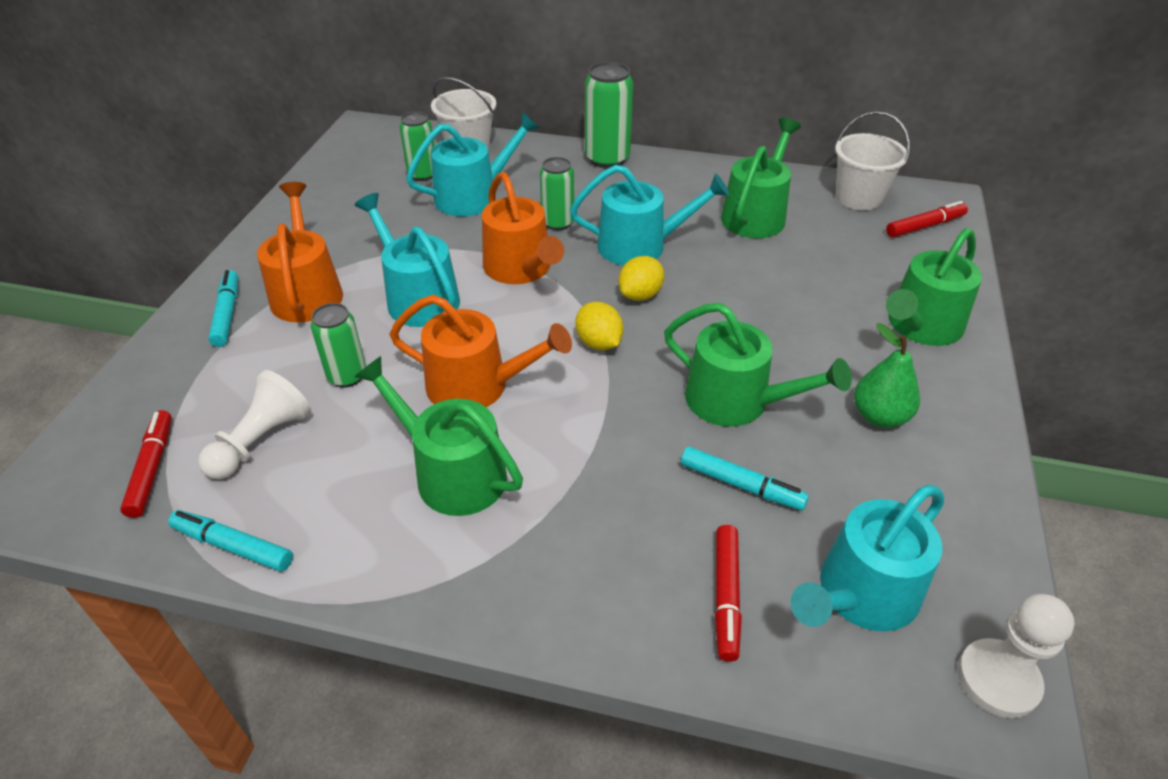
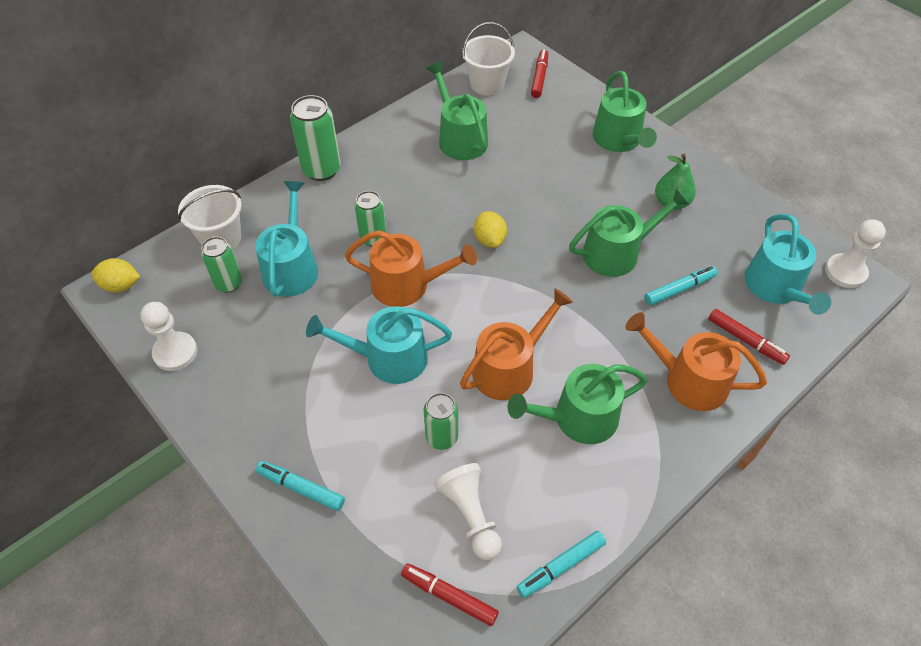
camera: 55 degrees left, 10 degrees up
(307, 292) = (320, 424): orange watering can -> orange watering can (688, 380)
(325, 184) = (175, 352): none -> white pawn
(599, 343) = (518, 285): yellow lemon -> yellow lemon (121, 285)
(640, 246) = (439, 211): turquoise watering can -> none

